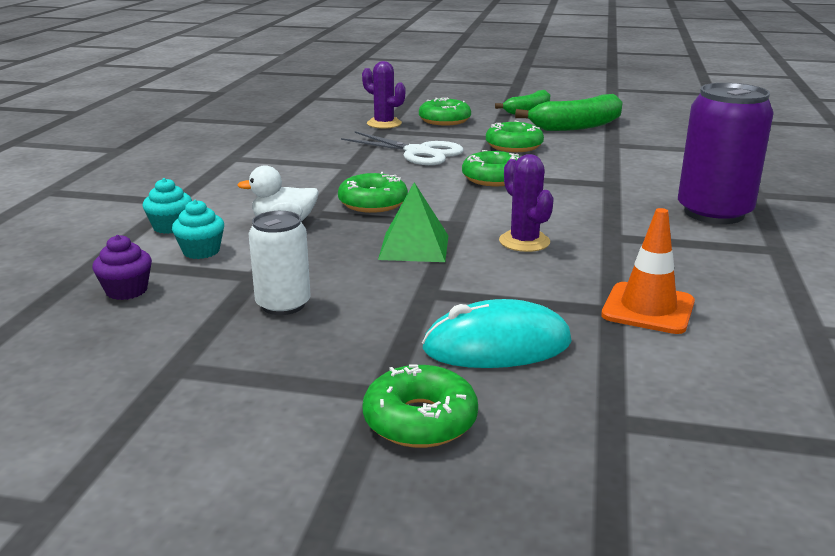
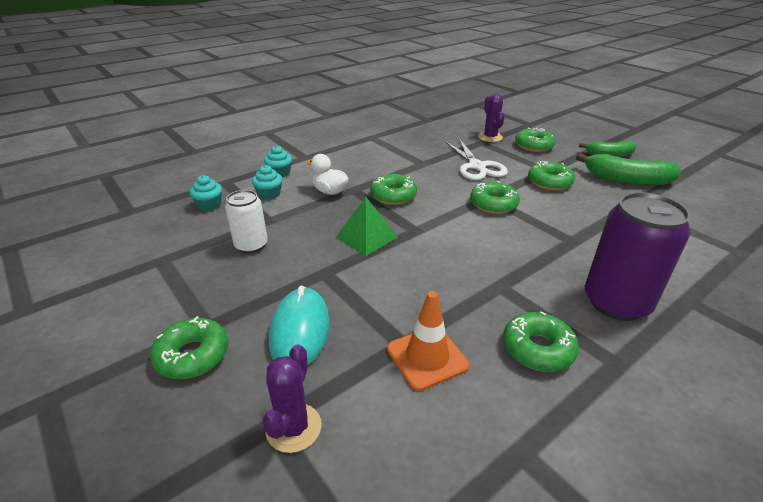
camera: 40 degrees right, 10 degrees up
(127, 291) = (209, 205): purple cupcake -> turquoise cupcake
(497, 345) = (300, 330): turquoise mouse -> turquoise mouse turned 60 degrees clockwise
(524, 242) = (434, 263): purple cactus -> purple cactus (293, 428)
(715, 265) = (537, 349): none -> green donut

